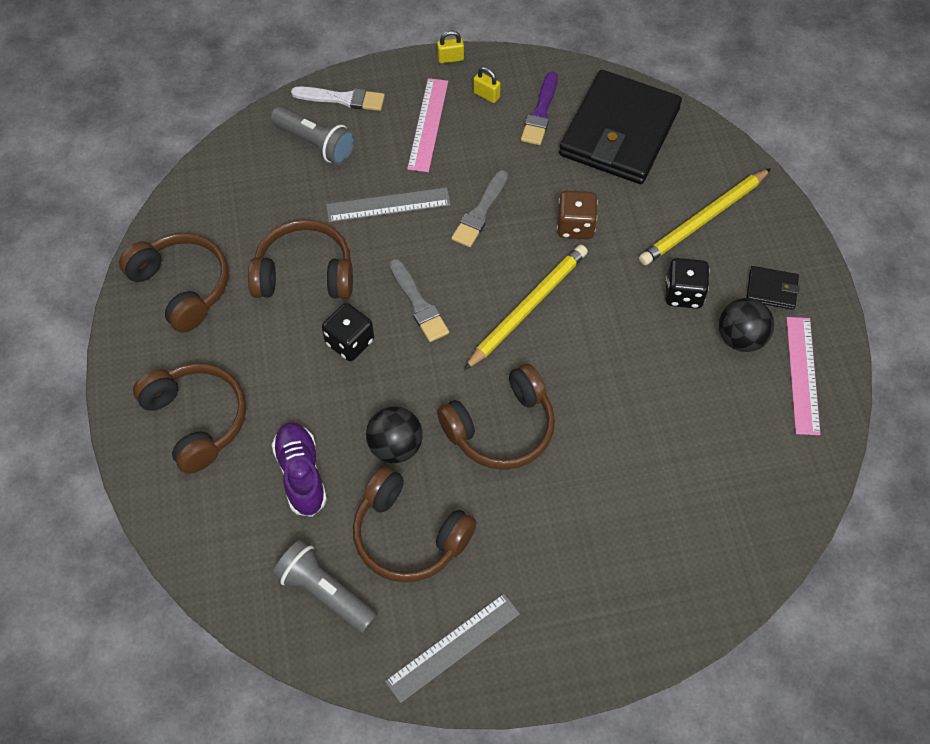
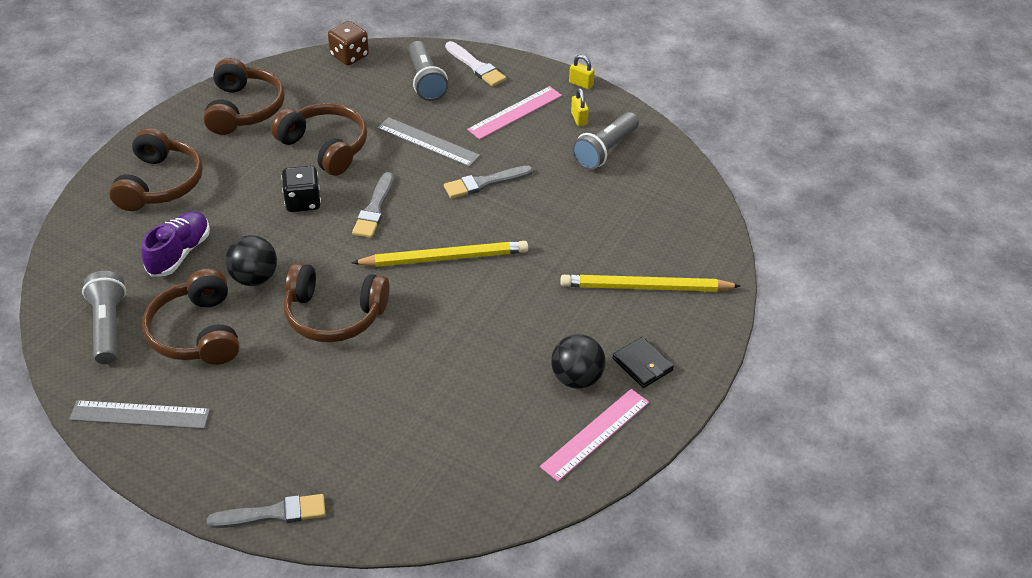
camera: 40 degrees right, 15 degrees down
(540, 113) = (605, 151): purple brush -> grey flashlight
(575, 226) = (542, 232): brown dice -> brown dice (349, 56)
(619, 132) = (650, 196): black wallet -> none
(657, 637) = (273, 514): none -> grey brush
(683, 294) = (569, 322): black dice -> none

